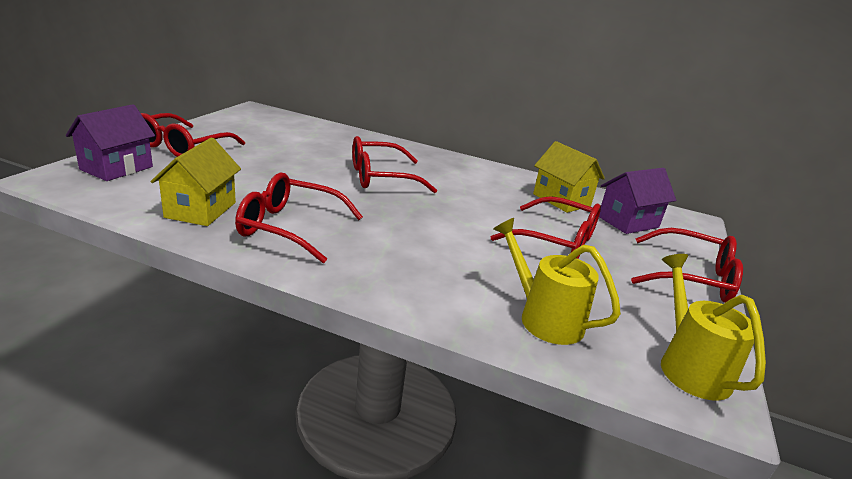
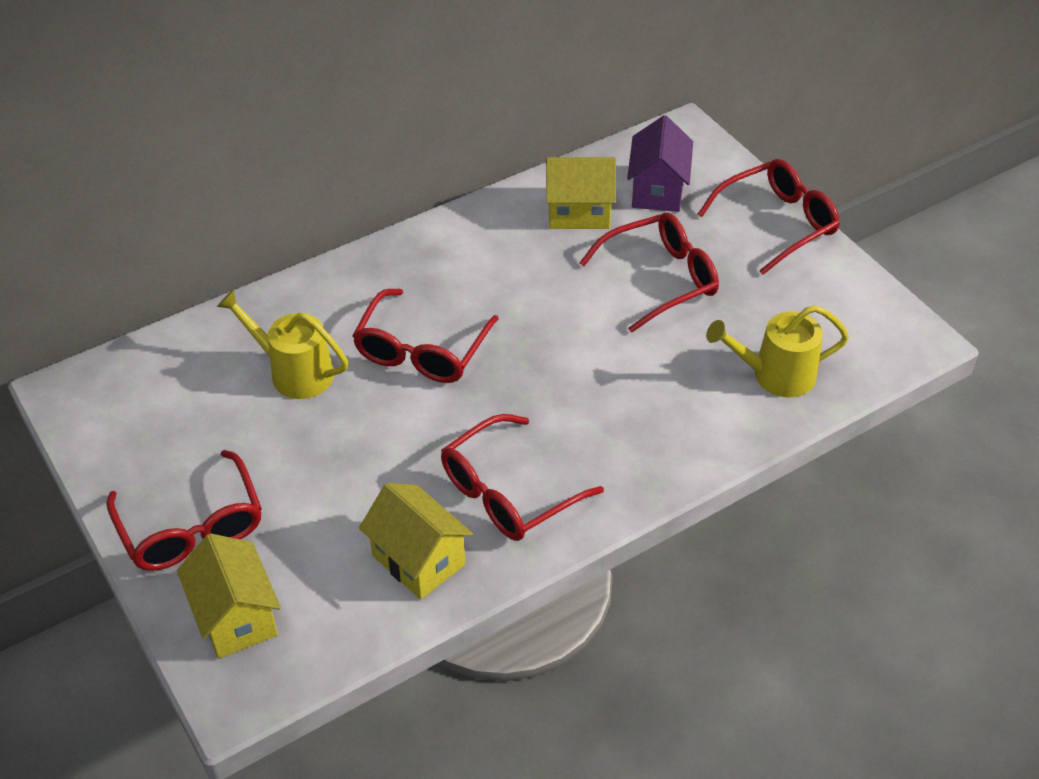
camera: 50 degrees left, 20 degrees up
(117, 168) = (236, 617): purple house -> yellow house
(689, 366) = (879, 324): yellow watering can -> yellow watering can (293, 372)

